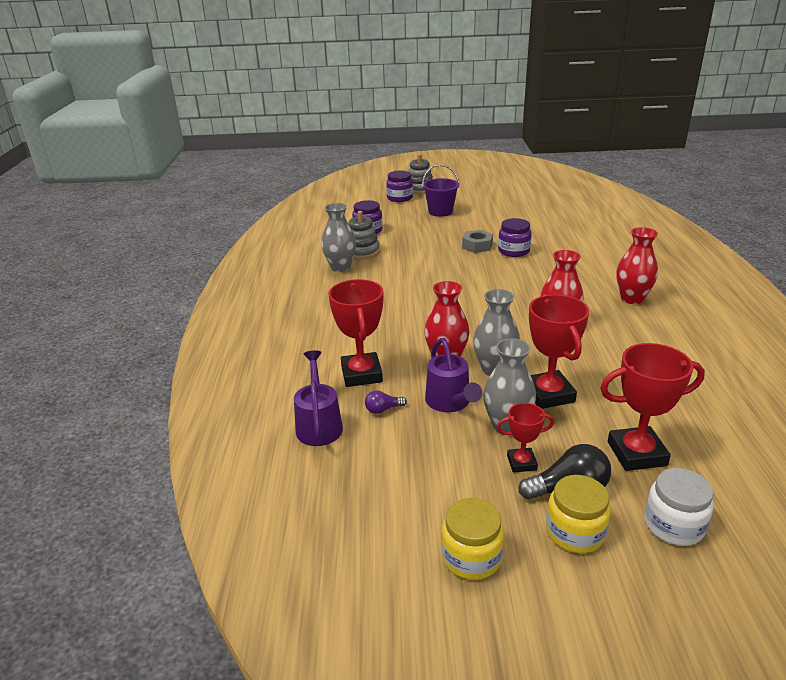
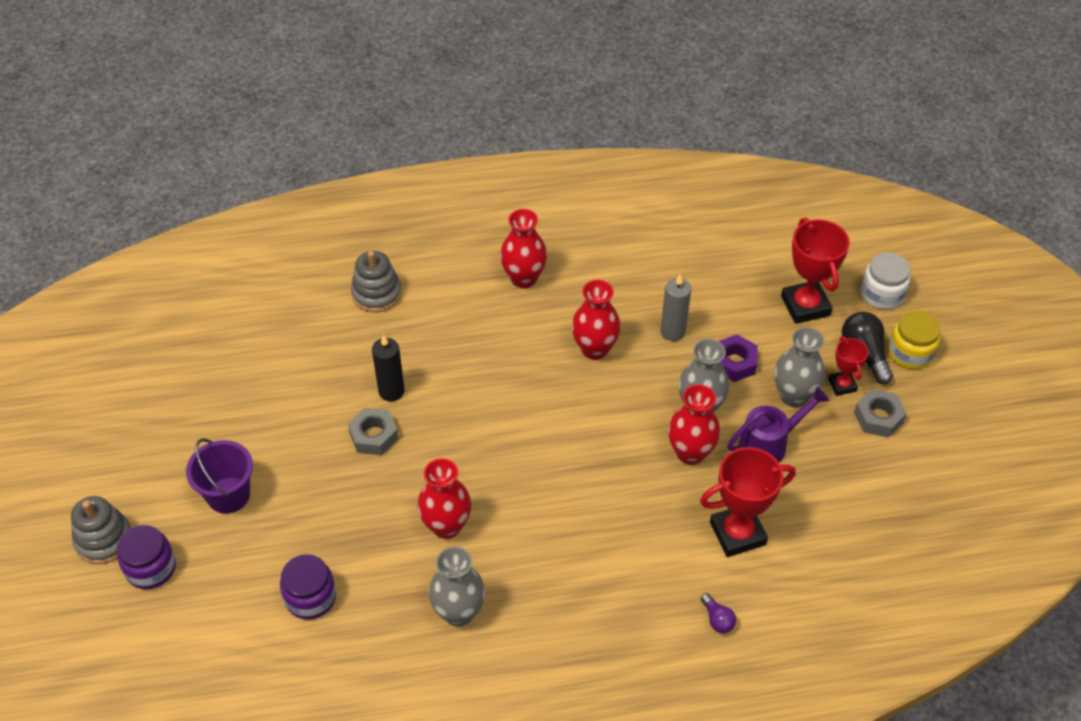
camera: 100 degrees left, 20 degrees up
(318, 424) = (836, 558): purple watering can -> none
(362, 252) = (399, 591): grey stacking toy -> grey stacking toy (376, 293)
(383, 409) = (796, 502): purple light bulb -> purple light bulb (717, 619)
(403, 265) = (446, 526): none -> red vase
(471, 557) = (959, 417): yellow jar -> none
(475, 483) = (878, 417): none -> grey nut
(513, 251) = (391, 391): purple jar -> black candle
(548, 394) = (734, 363): red trophy -> purple nut
(584, 364) = (672, 331): none -> grey candle

